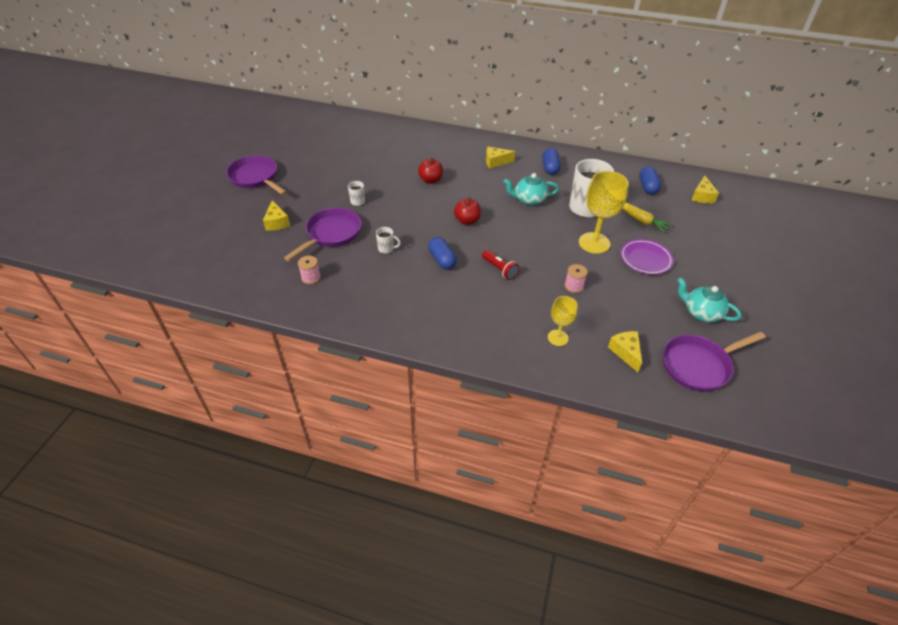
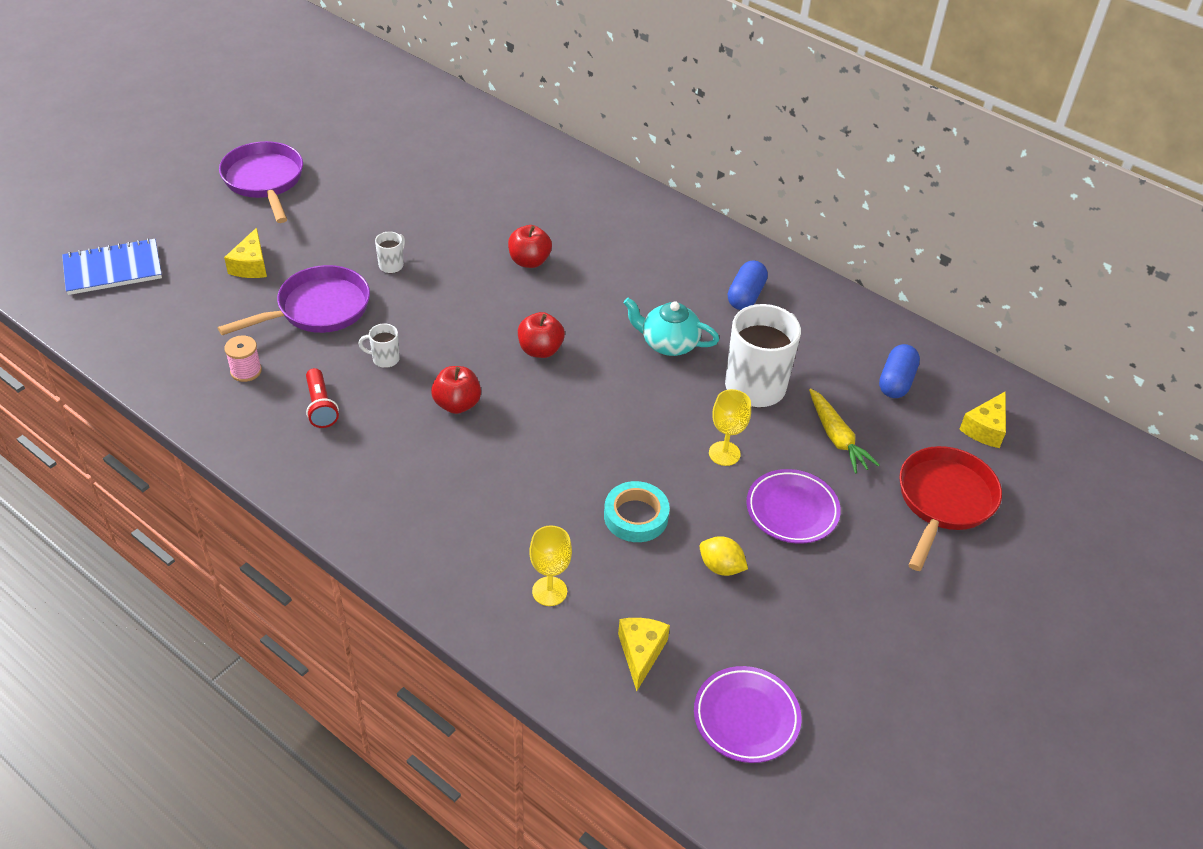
camera: 20 degrees right, 0 degrees up
(193, 246) = (113, 269): none -> blue notebook
(386, 249) = (384, 359): white mug -> white mug turned 150 degrees clockwise
(442, 260) = (457, 404): blue capsule -> red apple
(496, 162) = (659, 258): yellow cheese -> none
(499, 269) = (536, 449): red flashlight -> red flashlight (321, 406)
(573, 286) = (636, 516): pink spool -> turquoise tape
(594, 243) = (724, 453): yellow goblet -> yellow goblet, size x0.57
(632, 297) = (721, 567): none -> yellow lemon
(699, 365) = (746, 717): purple pan -> purple plate
(701, 313) = (818, 633): turquoise teapot -> none
(709, 234) = (943, 501): none -> red pan

